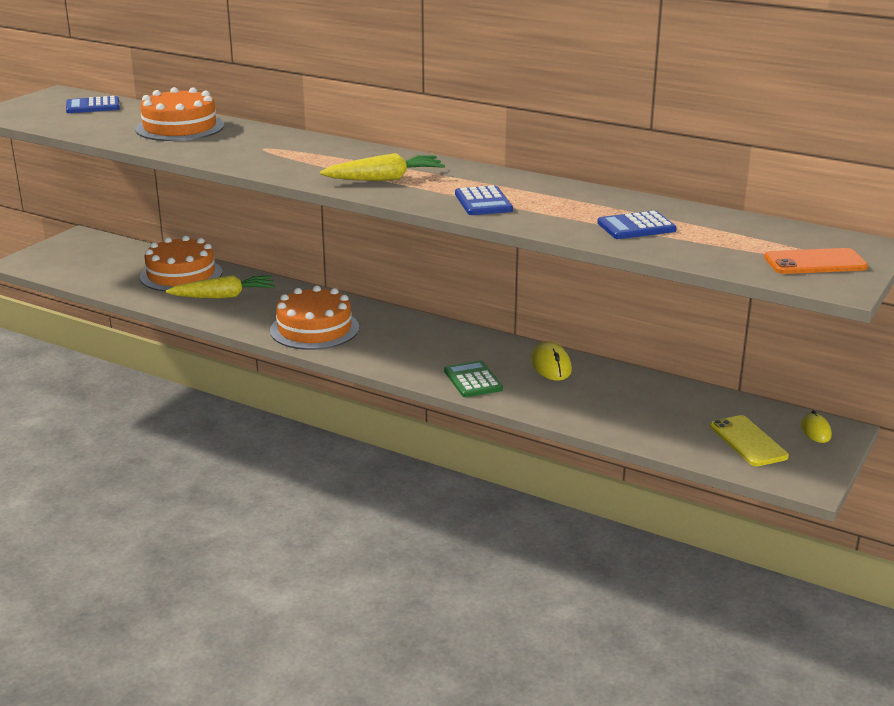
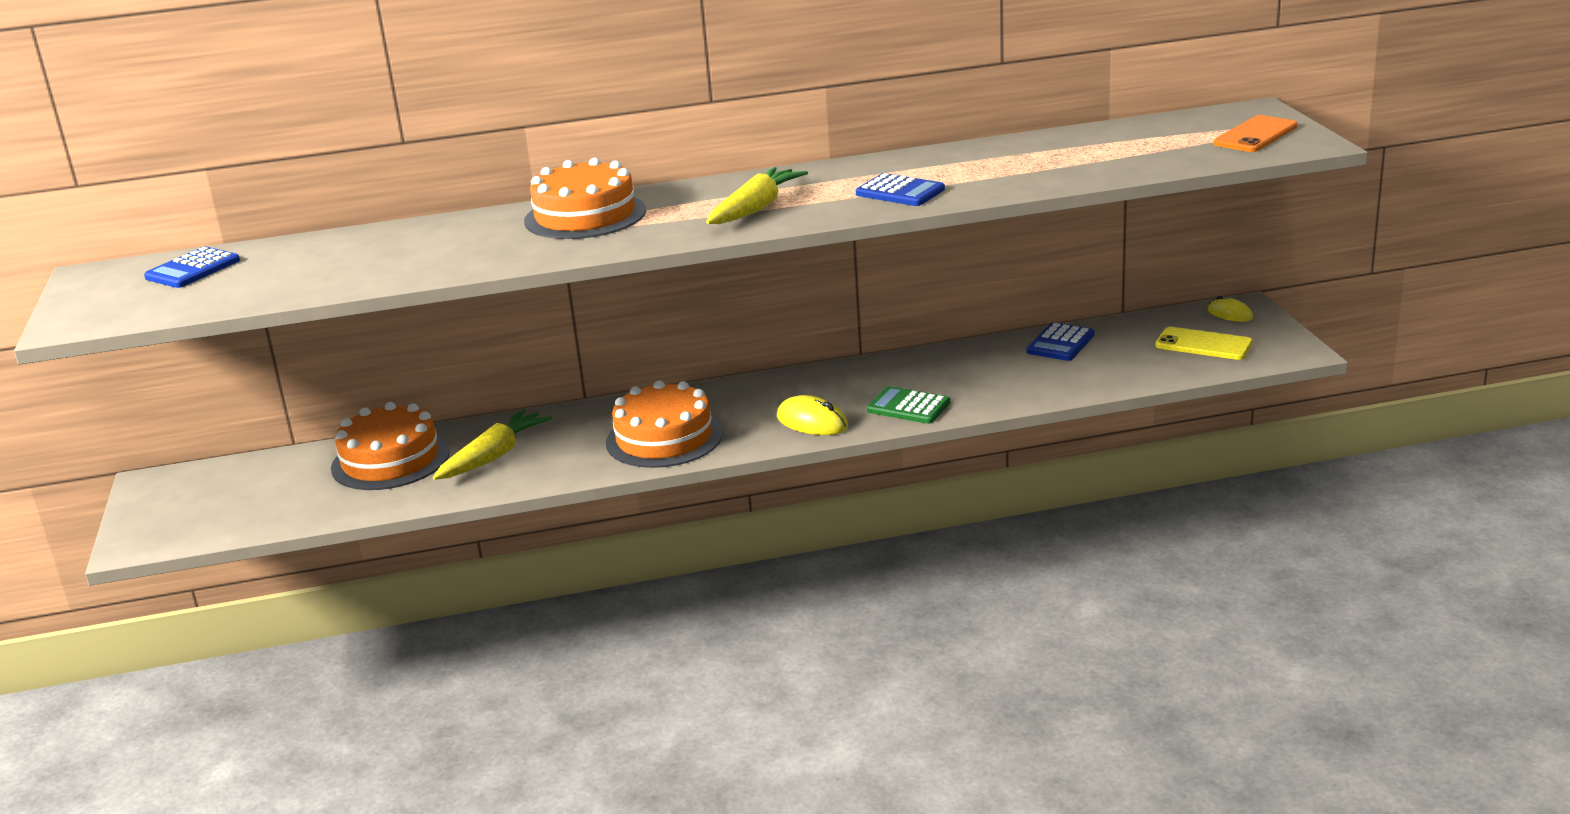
camera: 40 degrees left, 0 degrees up
(180, 127) = (382, 248): orange cake -> orange cake (585, 216)
(551, 365) = (946, 363): yellow mouse -> yellow mouse (812, 422)
(636, 227) = (1071, 161): blue calculator -> blue calculator (1060, 343)

